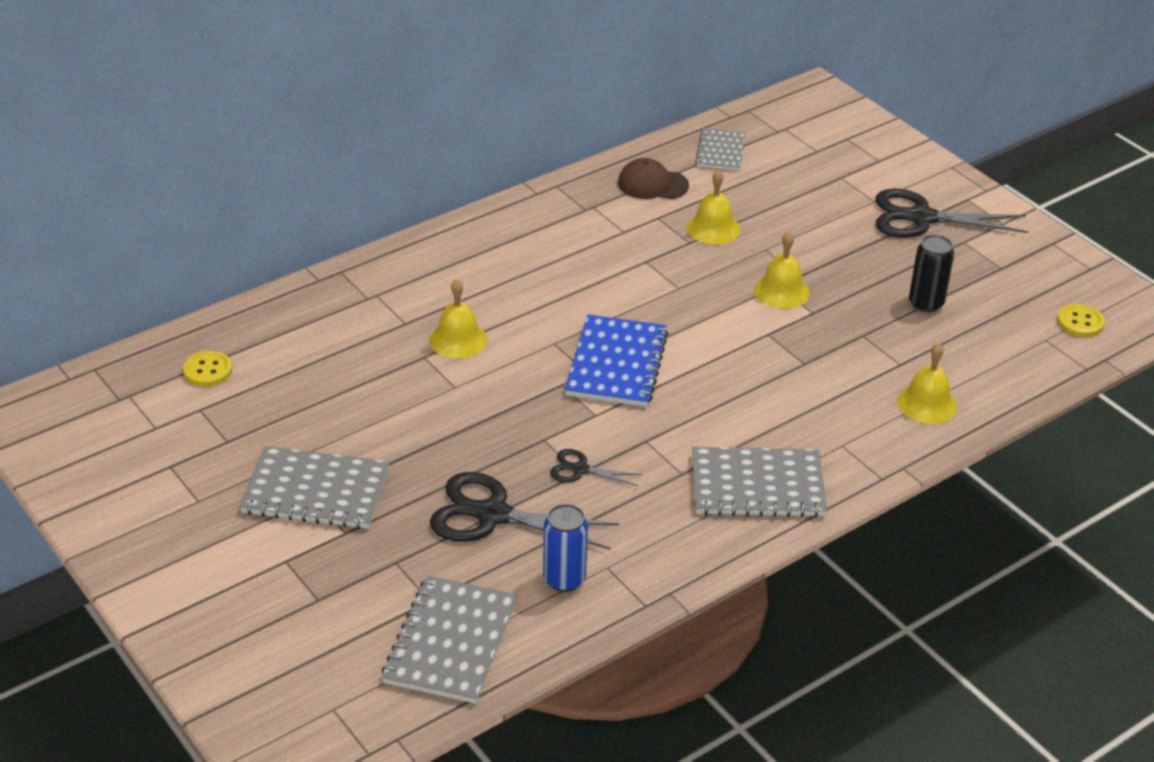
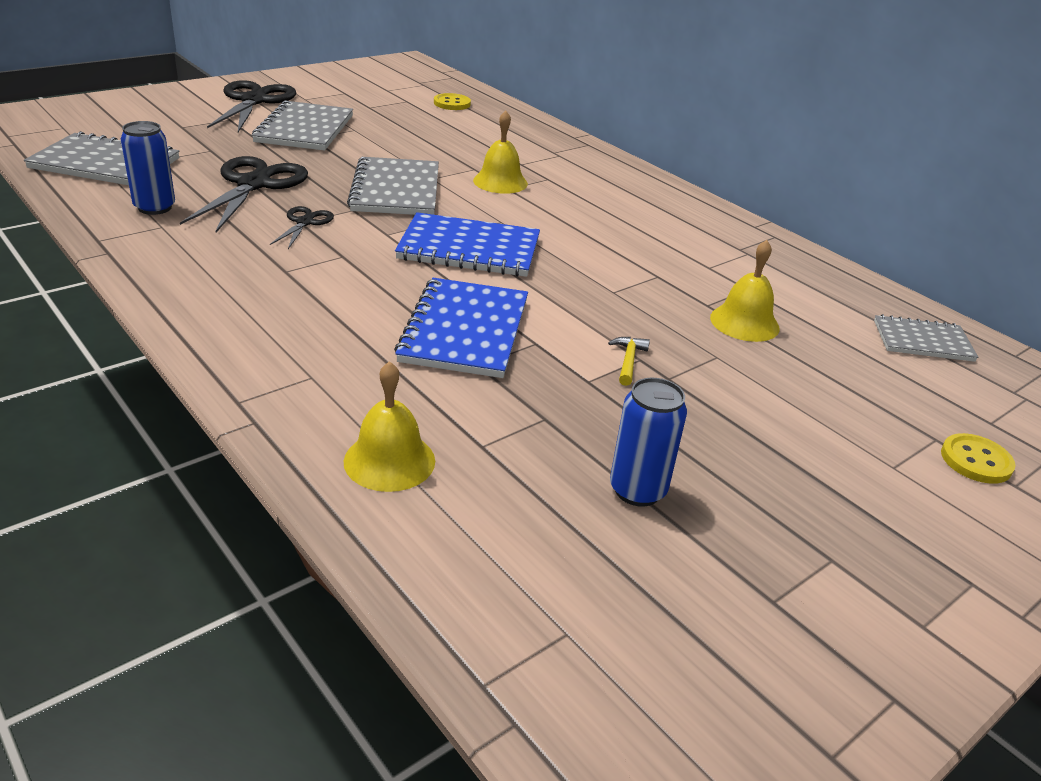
camera: 85 degrees right, 5 degrees down
(652, 184) = (814, 290): brown cap -> none
(757, 485) = (252, 312): grey notebook -> grey notebook (396, 190)
(758, 369) = (465, 330): none -> blue notebook
(781, 291) = (628, 361): yellow bell -> yellow hammer
(921, 218) = (876, 515): black scissors -> black scissors (254, 101)
(926, 303) = (637, 490): black can -> blue can
(1080, 322) = (632, 701): yellow button -> yellow button (976, 461)

